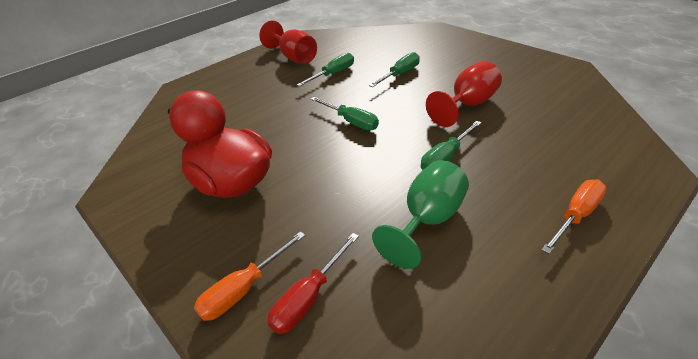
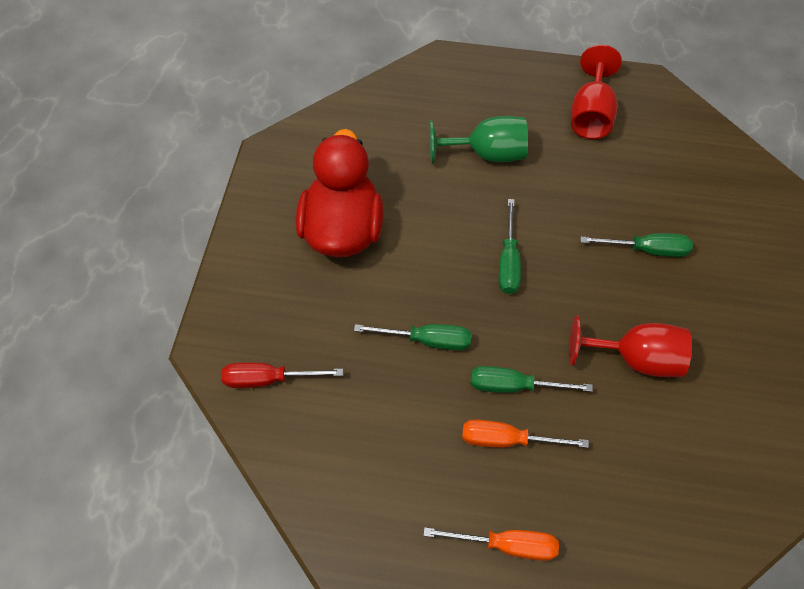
camera: 50 degrees right, 20 degrees up
(244, 289) = (246, 330): orange screwdriver -> orange screwdriver (507, 440)
(333, 74) = (588, 181): green screwdriver -> green screwdriver (427, 340)
(428, 221) = (409, 418): green goblet -> green goblet (486, 154)

